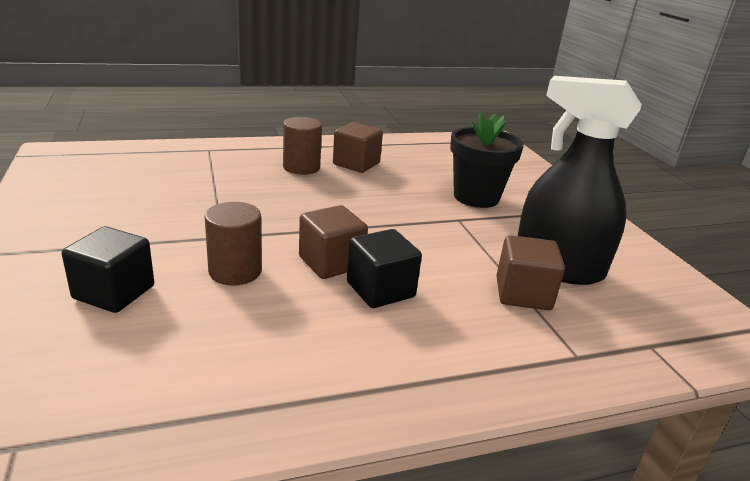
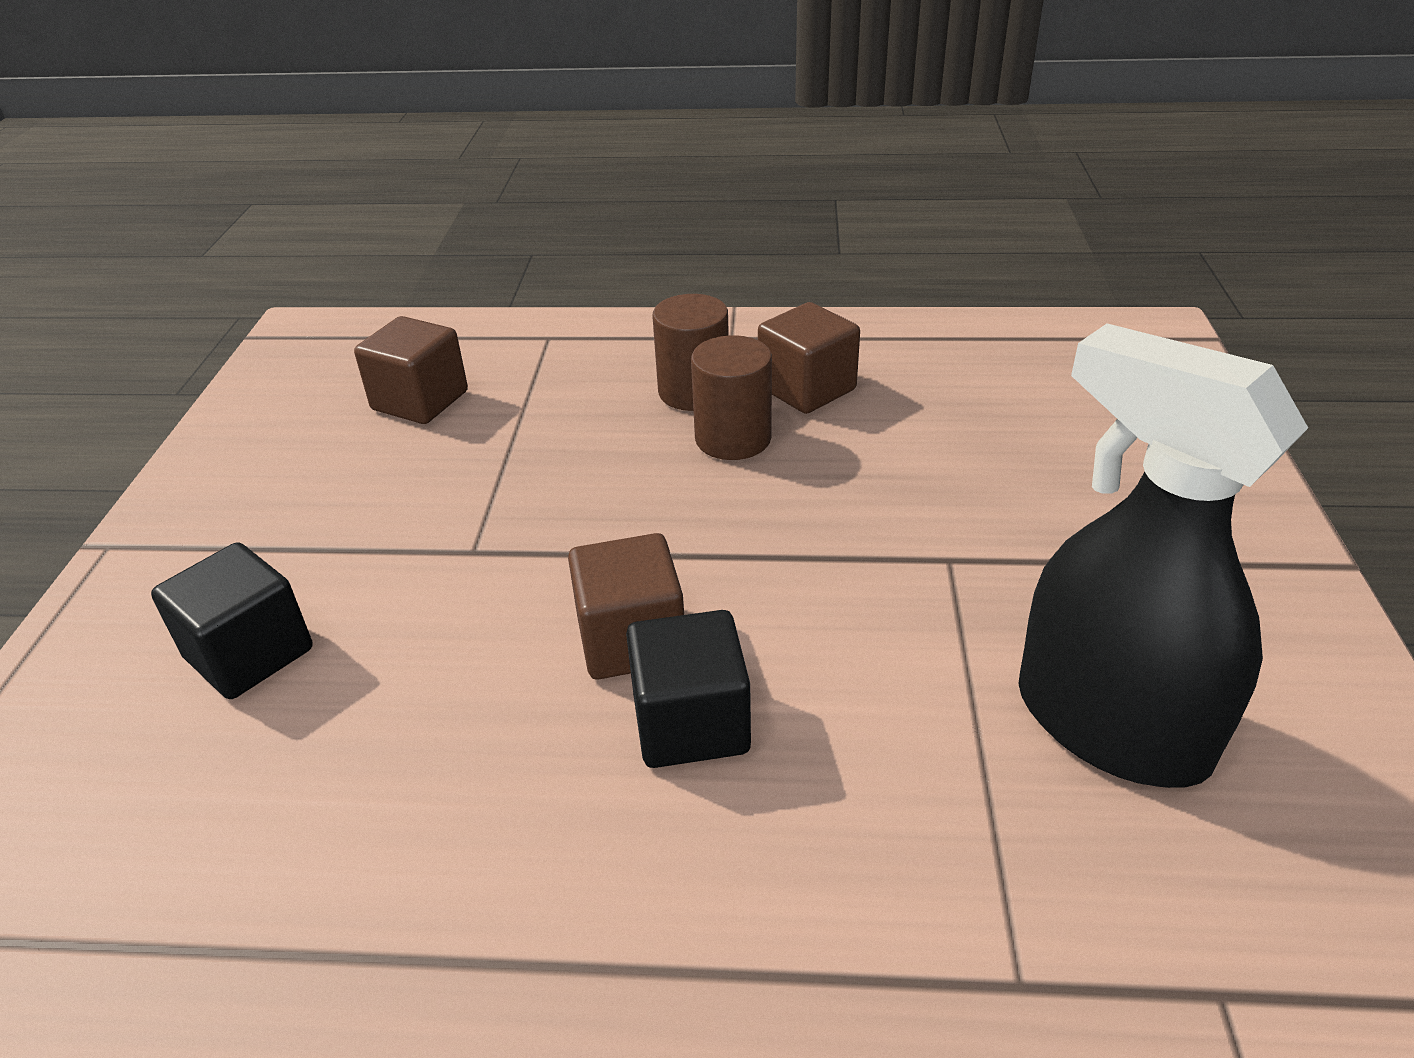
camera: 25 degrees right, 10 degrees up
(235, 271) = (455, 636): brown cylinder -> brown cylinder (733, 438)
(476, 197) = (1021, 500): black flower pot -> none
(523, 294) = (986, 786): brown cube -> brown cube (420, 401)

